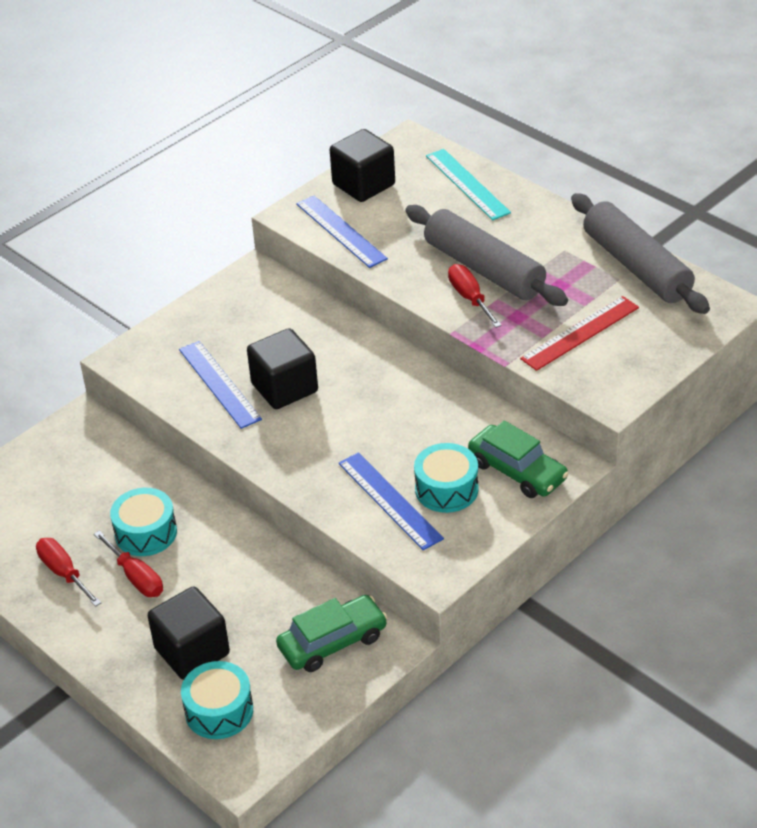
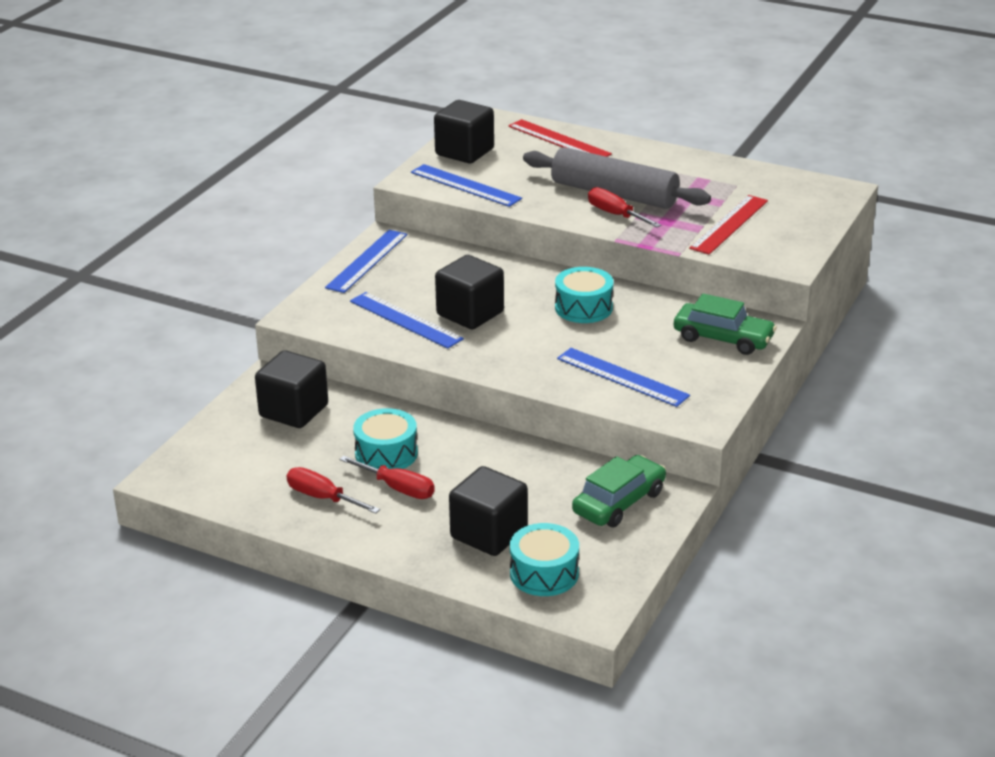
camera: 20 degrees left, 10 degrees down
(87, 462) = (294, 411): none -> black cube
(220, 300) = (367, 261): none -> blue ruler
(446, 489) = (668, 361): turquoise drum -> turquoise drum (583, 308)
(467, 184) = (559, 140): turquoise ruler -> red ruler
(637, 266) = (746, 175): grey rolling pin -> none

